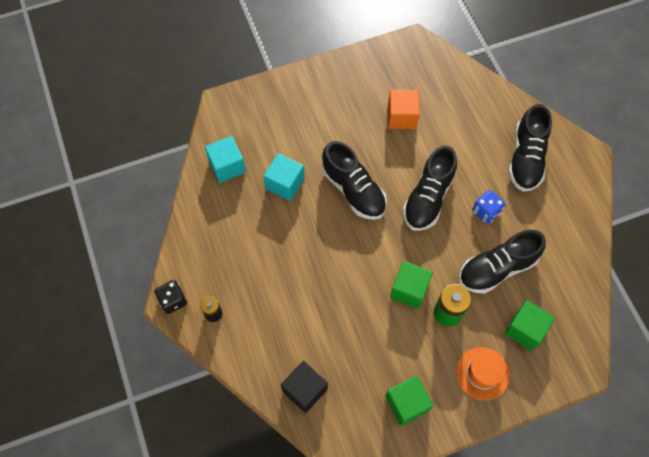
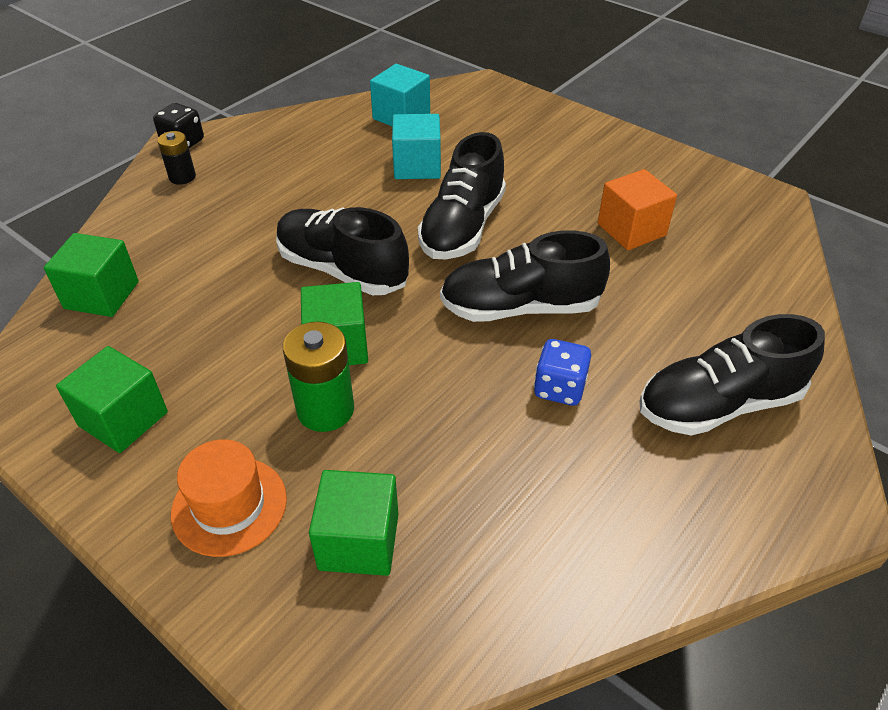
camera: 60 degrees right, 20 degrees down
(304, 390) = (102, 295): black cube -> green cube
(497, 268) = (459, 446): black shoe -> black shoe (342, 270)

